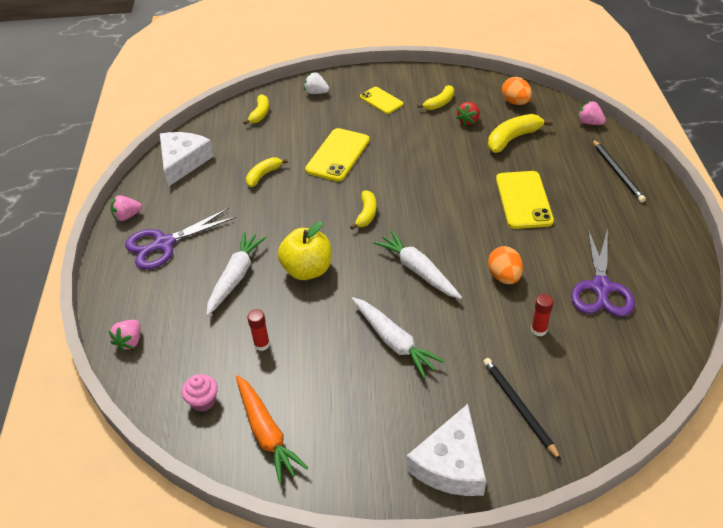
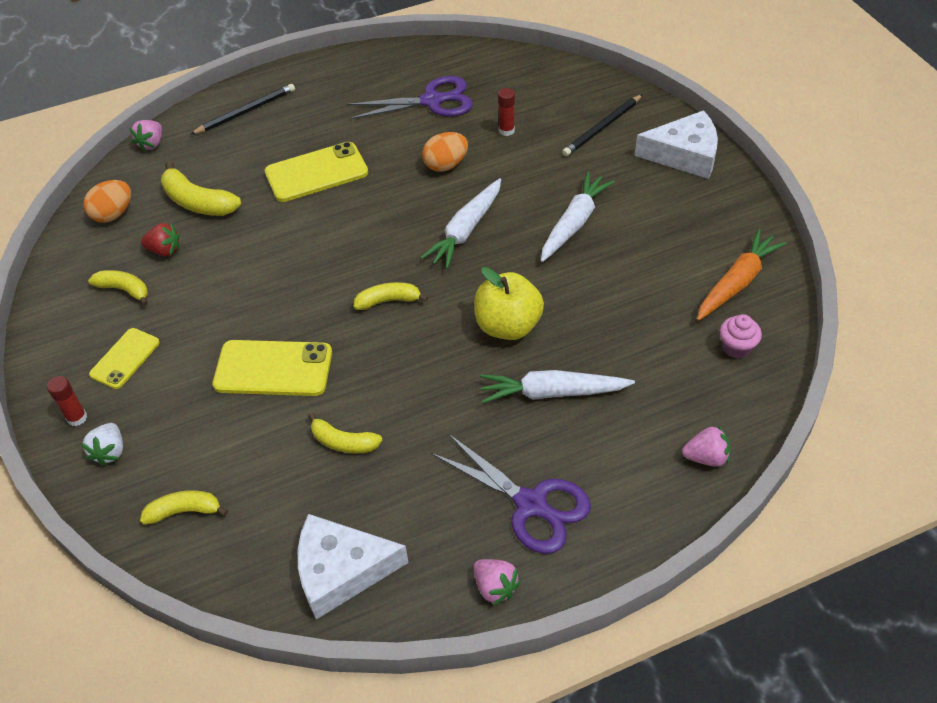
camera: 110 degrees left, 5 degrees up
(262, 344) = (637, 327): red glue stick -> red glue stick (77, 418)

